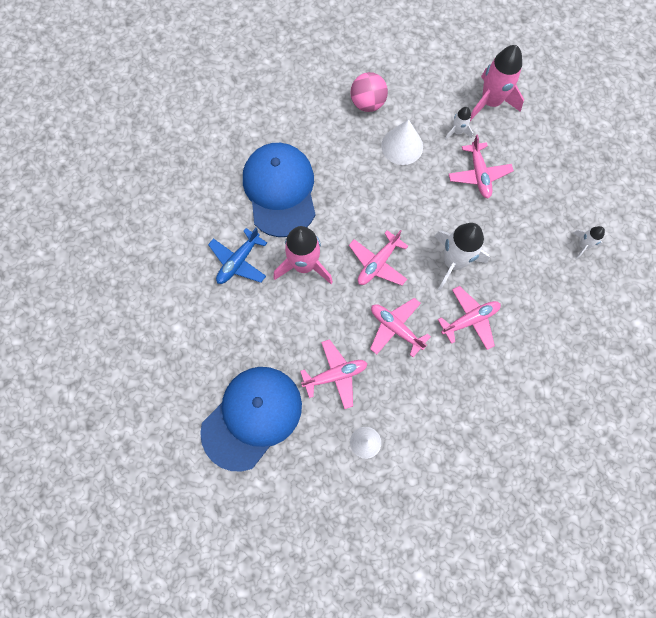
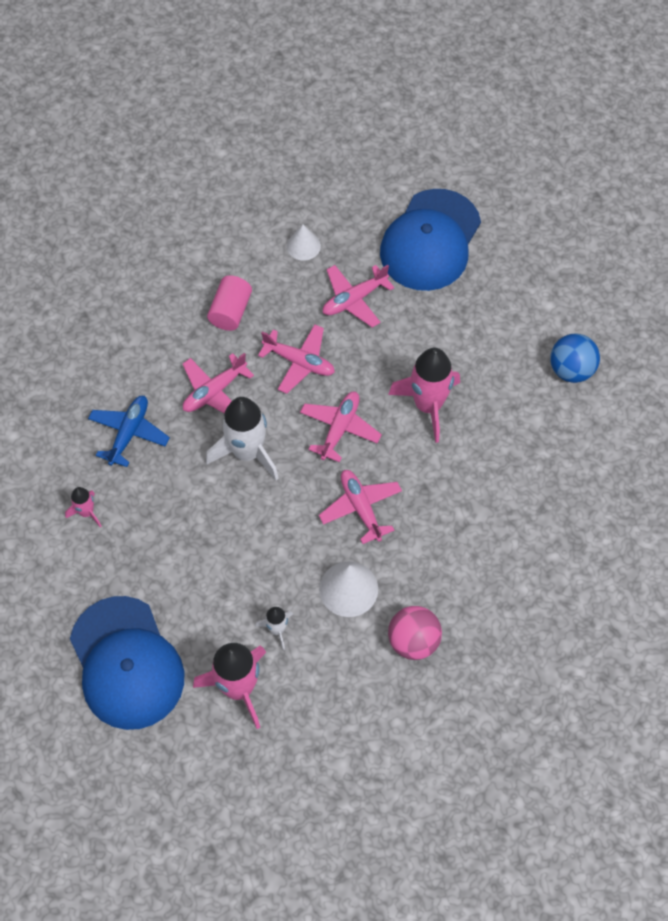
camera: 165 degrees right, 10 degrees down
(183, 266) = (571, 370): none -> blue ball
(238, 261) = (508, 390): blue plane -> blue plane (129, 433)
(280, 190) = (490, 488): blue cap -> blue cap (126, 663)
(443, 391) = (230, 311): none -> pink cylinder
(479, 174) = (236, 574): pink plane -> pink plane (361, 508)
(583, 245) = (86, 512): white rocket -> pink rocket

